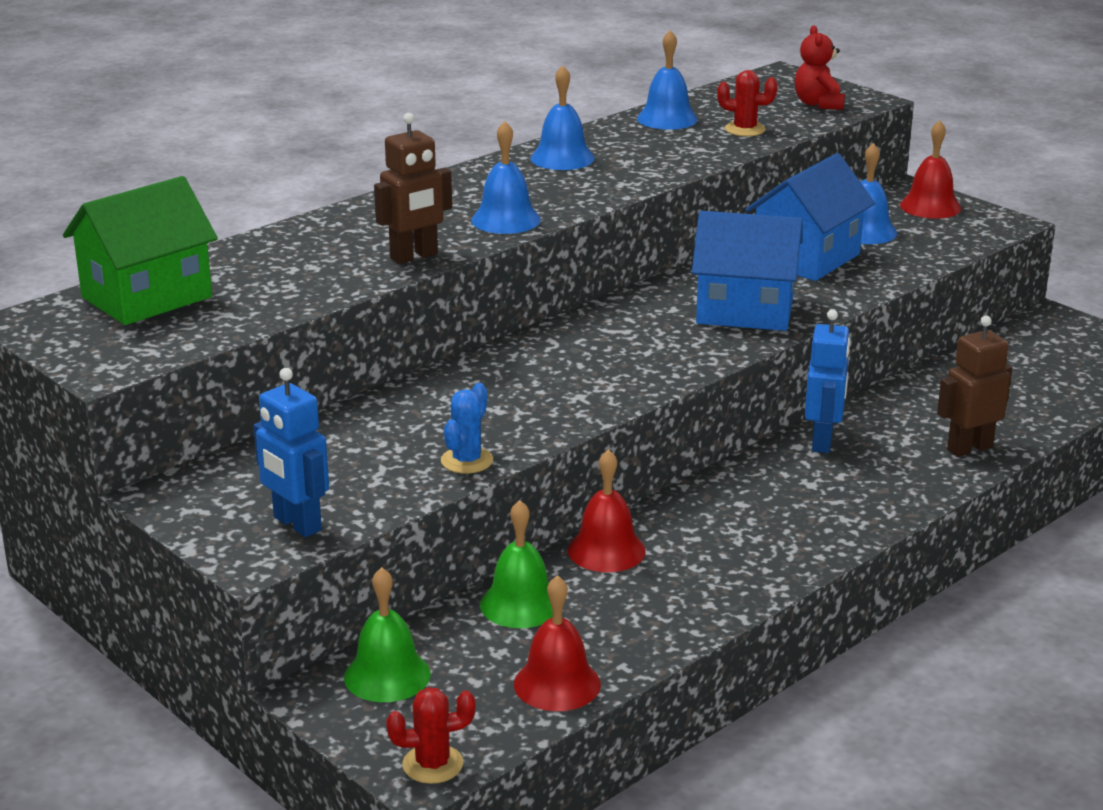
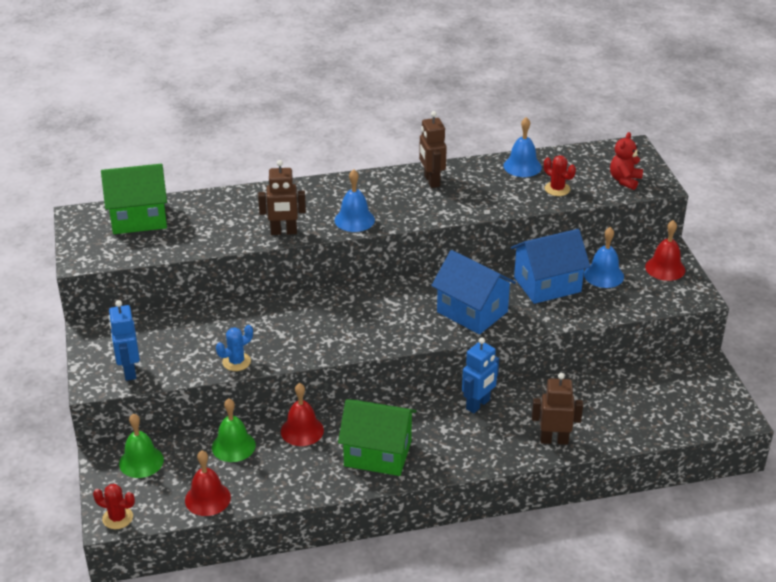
camera: 30 degrees right, 10 degrees up
(562, 158) = (431, 181): blue bell -> brown robot
(752, 540) = (377, 453): none -> green house

